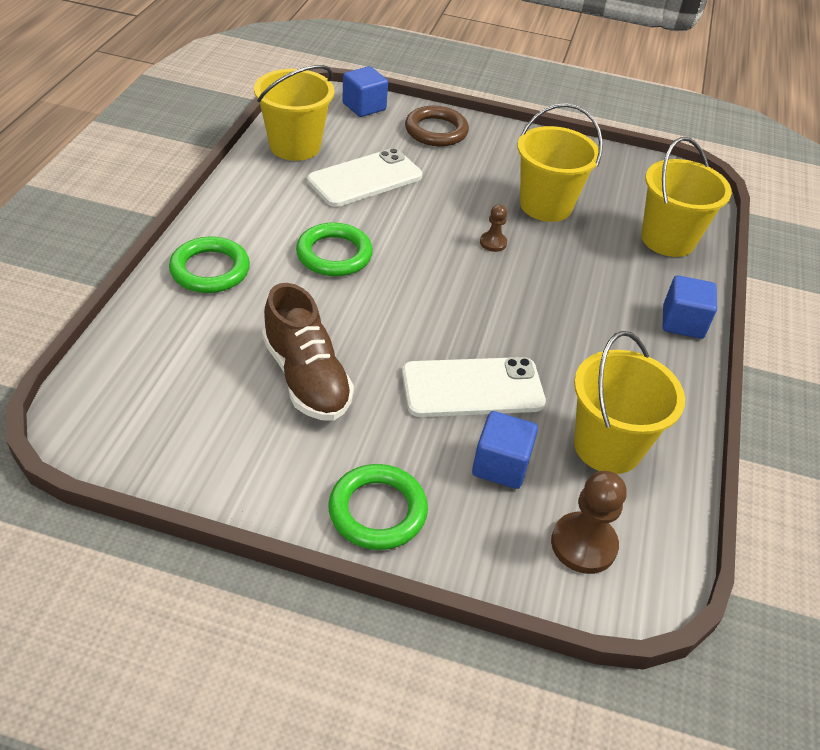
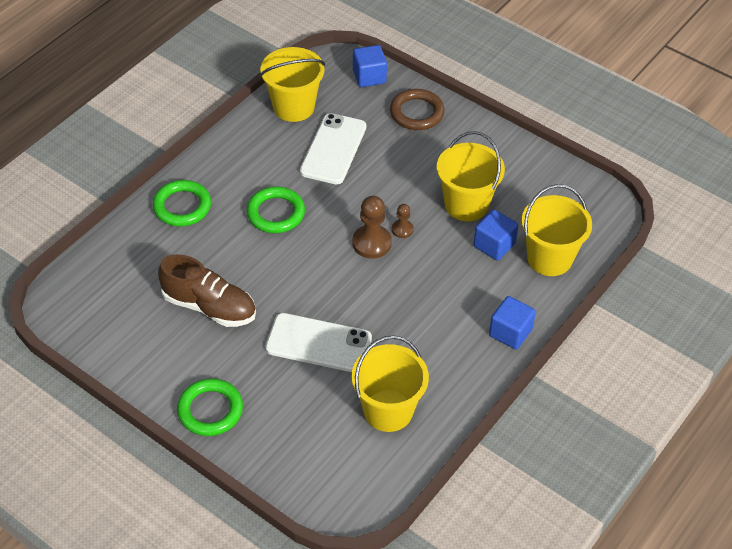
camera: 25 degrees right, 5 degrees up
(306, 378) = (209, 307): brown shoe -> brown shoe turned 60 degrees counterclockwise
(365, 178) = (333, 149): white phone -> white phone turned 60 degrees counterclockwise
(500, 465) = (306, 403): blue cube -> blue cube (494, 245)
(583, 544) = (329, 470): brown pawn -> brown pawn (371, 243)

